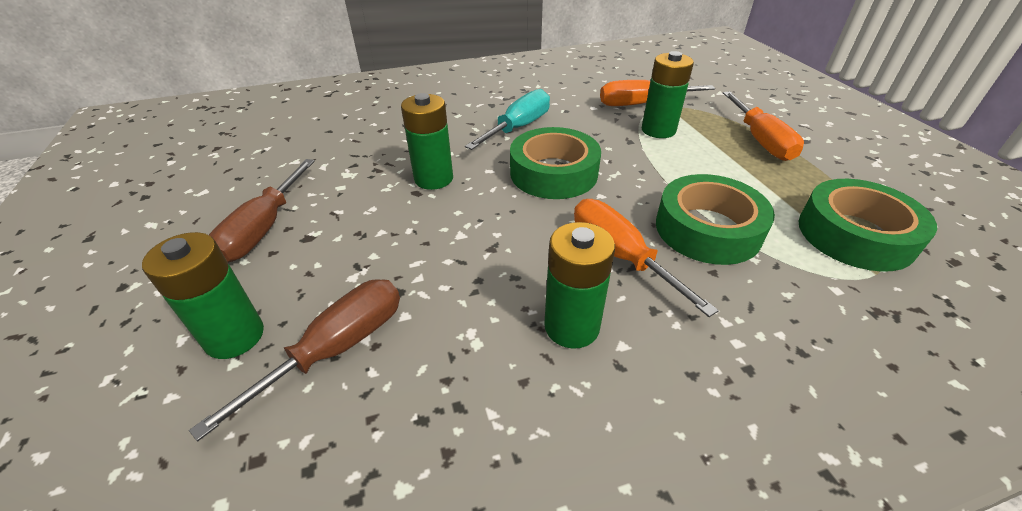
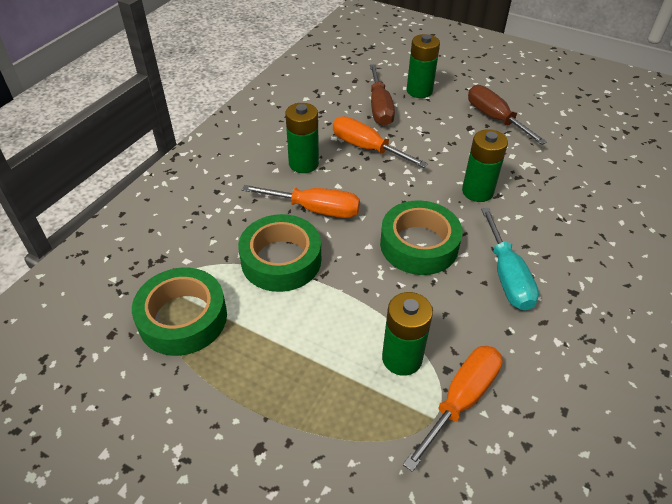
camera: 135 degrees right, 5 degrees up
(760, 140) = (302, 411): orange screwdriver -> orange screwdriver (367, 148)

